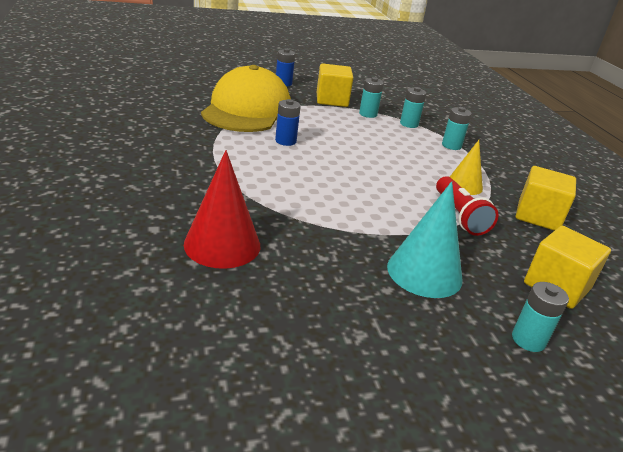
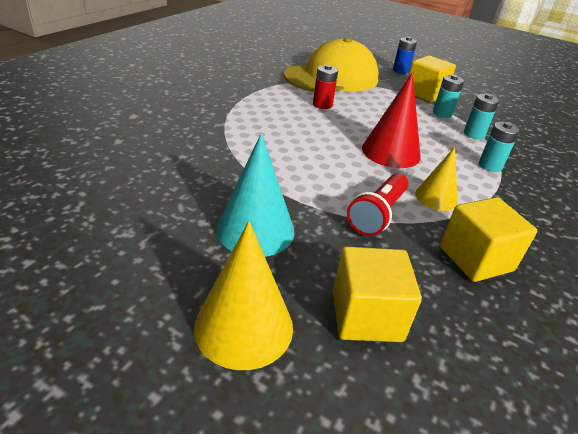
camera: 45 degrees right, 5 degrees up
(222, 244) = (152, 140): red cone -> red cone (391, 152)
(285, 141) = (322, 105): blue battery -> red battery
(528, 340) = (244, 326): turquoise battery -> yellow cone

